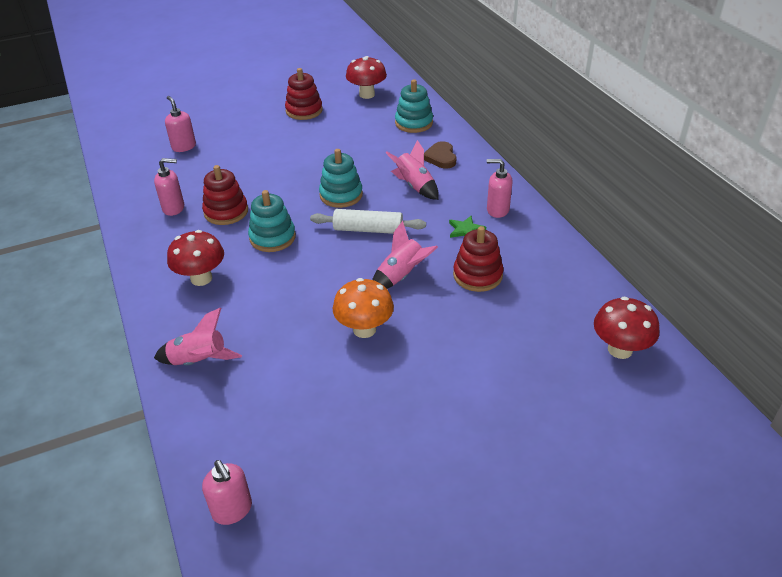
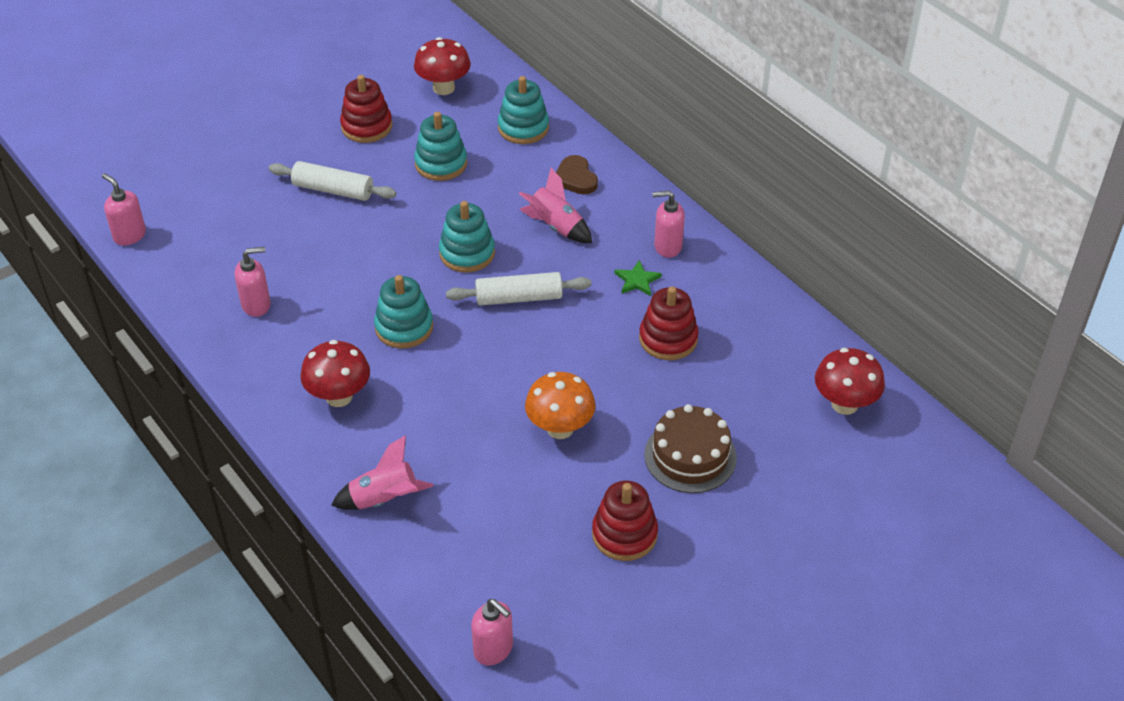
camera: 15 degrees left, 5 degrees up
(184, 147) = (224, 208): pink soap dispenser -> pink soap dispenser (129, 235)
(226, 212) = (328, 300): red stacking toy -> red stacking toy (624, 534)
(263, 144) = (333, 190): none -> white rolling pin
(346, 137) = (441, 164): none -> turquoise stacking toy
(401, 276) = (580, 354): pink rocket -> none
(468, 370) = (690, 456): none -> brown cake

